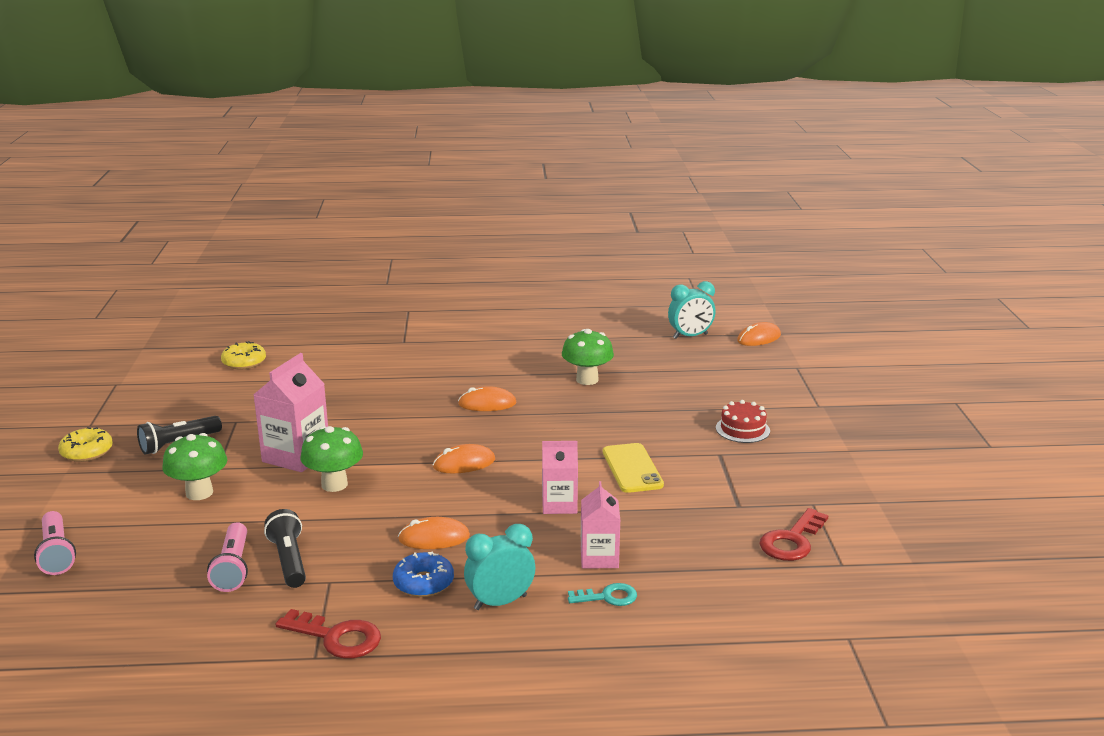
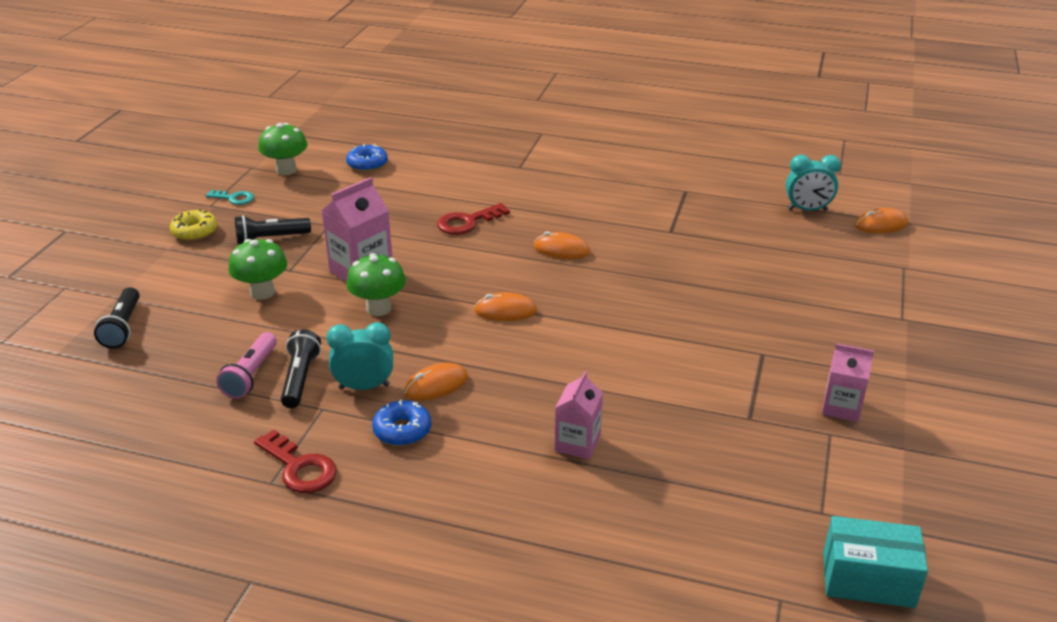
camera: 20 degrees right, 10 degrees up
(56, 554) = (123, 327): pink flashlight -> black flashlight
(244, 362) = (367, 164): yellow donut -> blue donut
(434, 538) = (436, 385): orange mouse -> orange mouse turned 45 degrees counterclockwise
(500, 602) = (459, 468): turquoise clock -> turquoise clock (364, 387)
(559, 504) = (571, 376): pink carton -> pink carton (841, 407)
(587, 380) = (673, 241): green mushroom -> green mushroom (286, 170)
(608, 597) = (562, 489): turquoise key -> turquoise key (234, 198)
(632, 468) = (663, 351): yellow phone -> none
(742, 429) = (803, 330): red cake -> none
(792, 540) = (783, 471): red key -> red key (467, 222)
(908, 605) = (868, 579): none -> turquoise box

